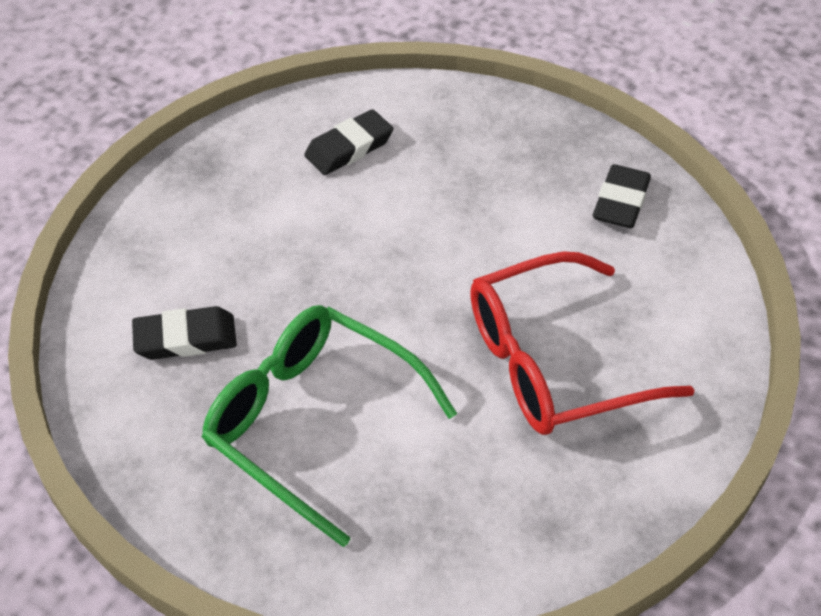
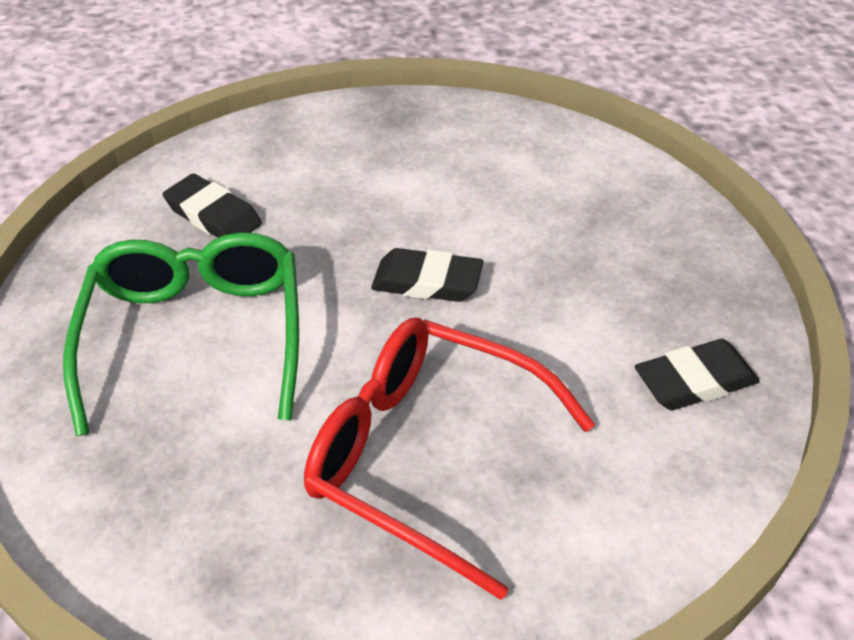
camera: 50 degrees right, 5 degrees down
(349, 148) = (517, 172): black eraser -> black eraser (427, 282)

